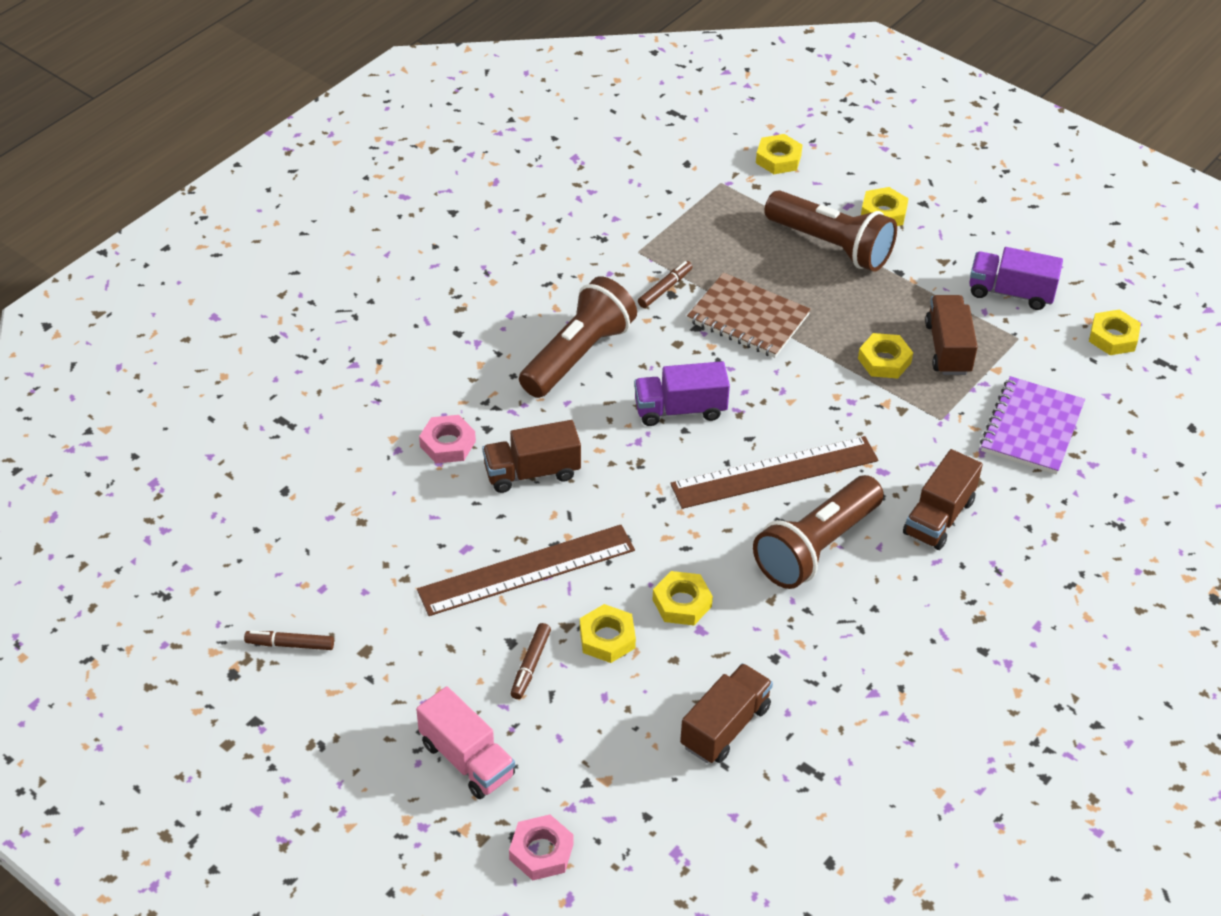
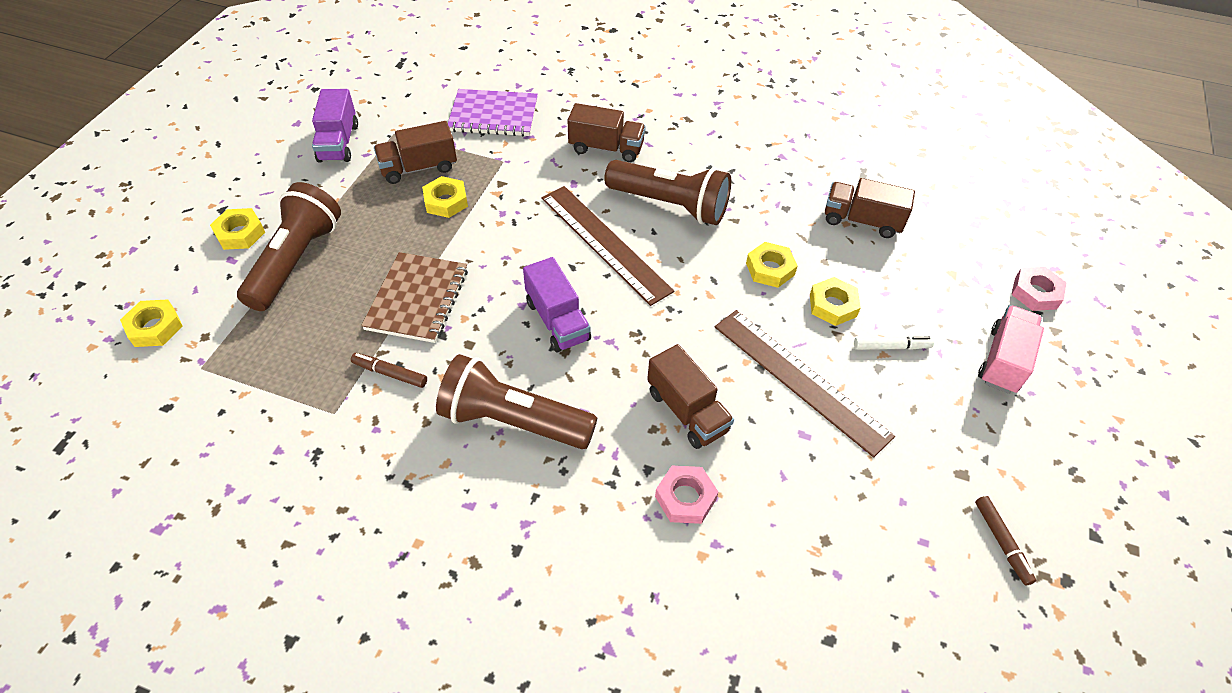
camera: 110 degrees left, 5 degrees up
(530, 665) = (891, 347): brown marker -> white marker
(1113, 337) = (379, 87): yellow nut -> none

